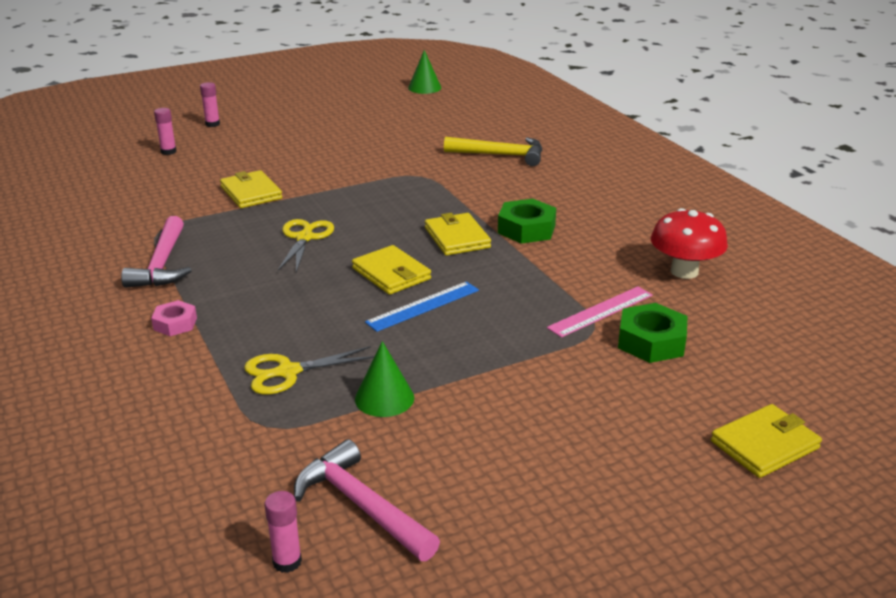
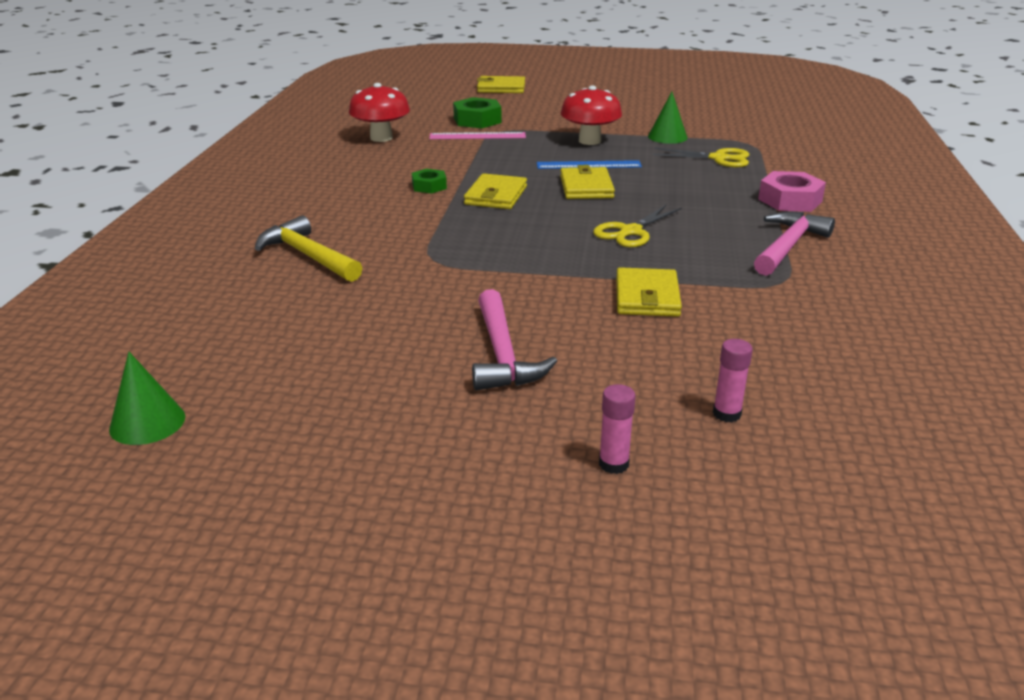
camera: 145 degrees left, 0 degrees up
(175, 324) = (790, 200): pink nut -> pink nut, size x1.62
(287, 562) = (764, 109): pink glue stick -> none
(361, 505) = (716, 113): pink hammer -> pink hammer (502, 354)
(469, 350) = (589, 141): none -> red mushroom
(526, 229) = (429, 186): green nut -> green nut, size x0.62

